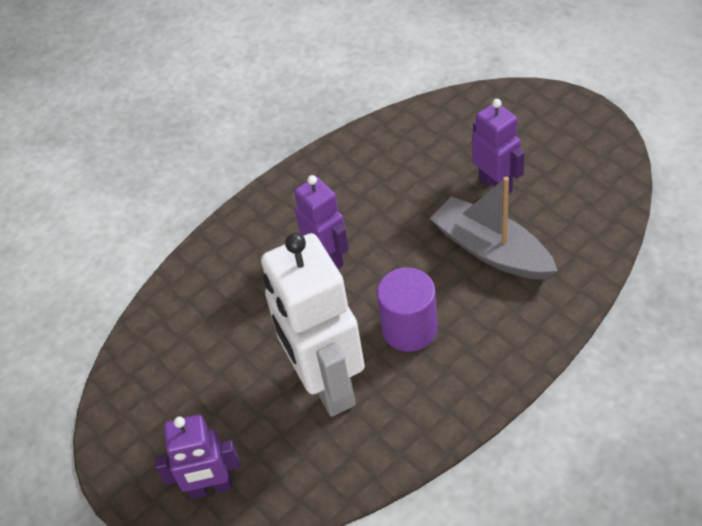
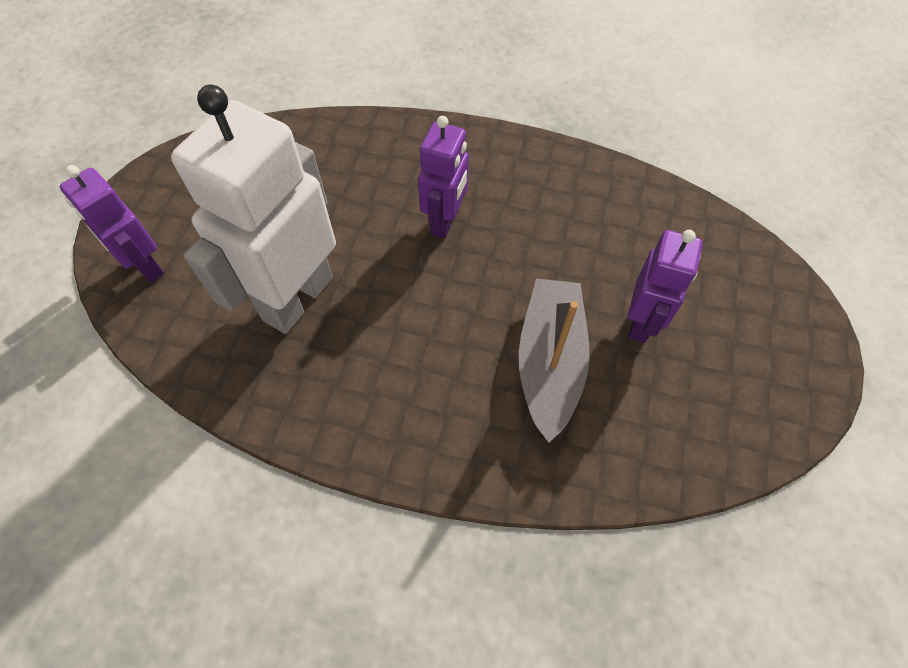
camera: 50 degrees right, 10 degrees up
(409, 329) = (402, 335): purple cylinder -> none

